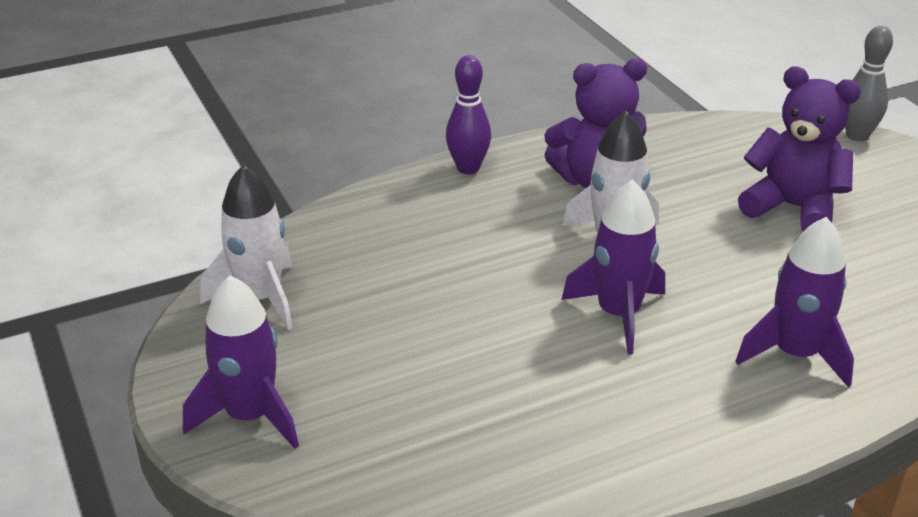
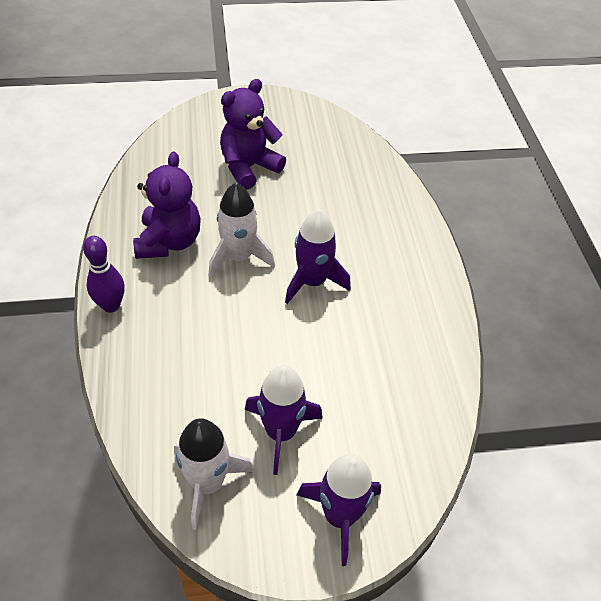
camera: 75 degrees left, 15 degrees up
(795, 354) = (375, 222): purple rocket -> purple rocket (281, 432)
(857, 136) = (193, 111): grey bowling pin -> none

